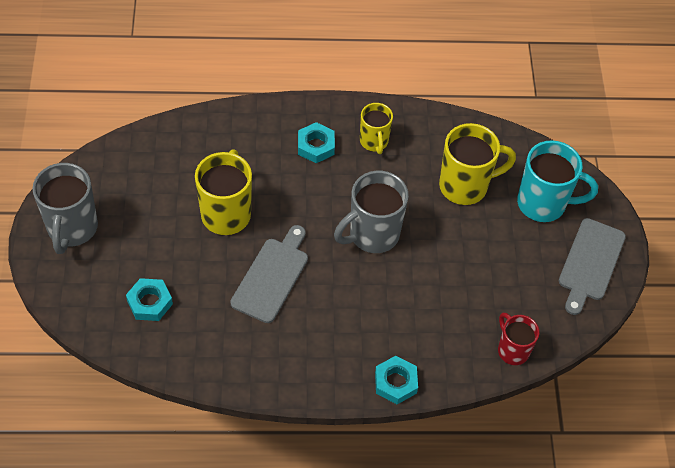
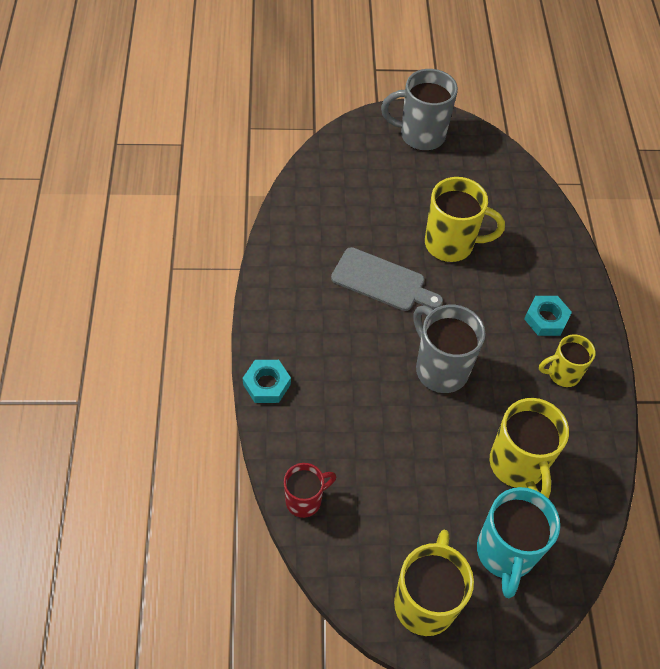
camera: 90 degrees right, 0 degrees up
(150, 302) = (349, 191): turquoise nut -> none
(590, 263) = (425, 602): grey cutting board -> yellow mug

